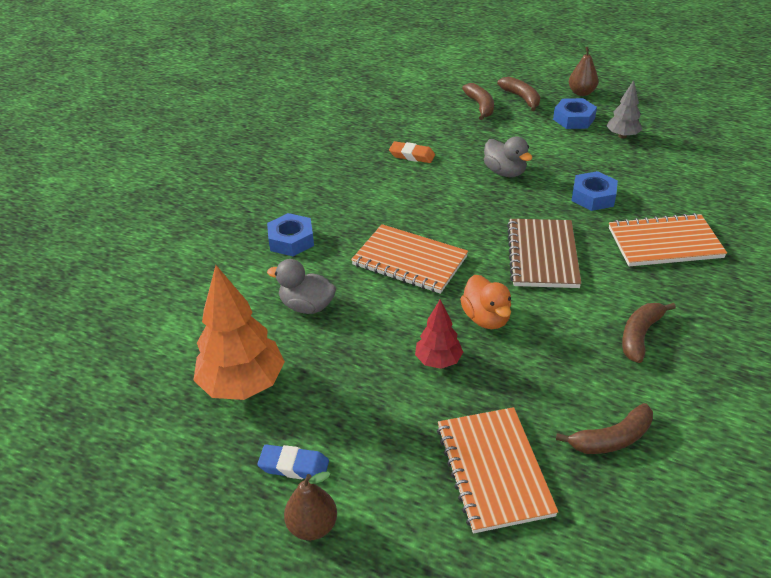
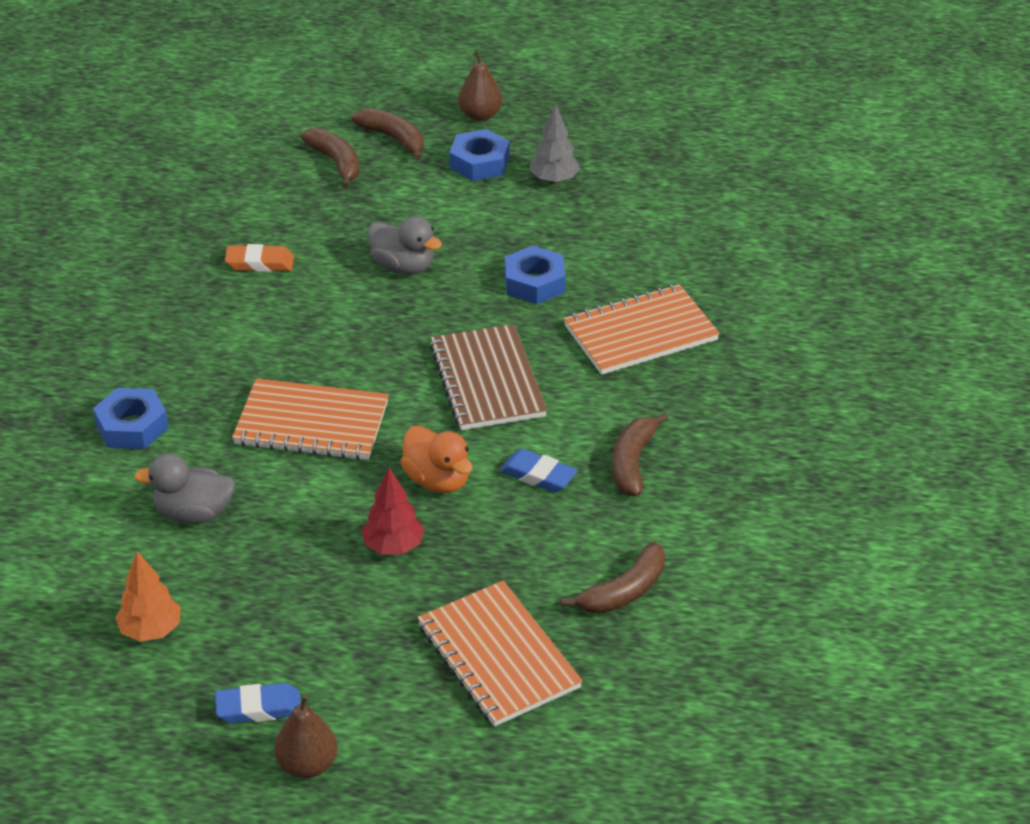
camera: 20 degrees left, 0 degrees up
(243, 384) = (151, 630): orange tree -> orange tree, size x0.55
(563, 330) = (538, 475): none -> blue eraser

